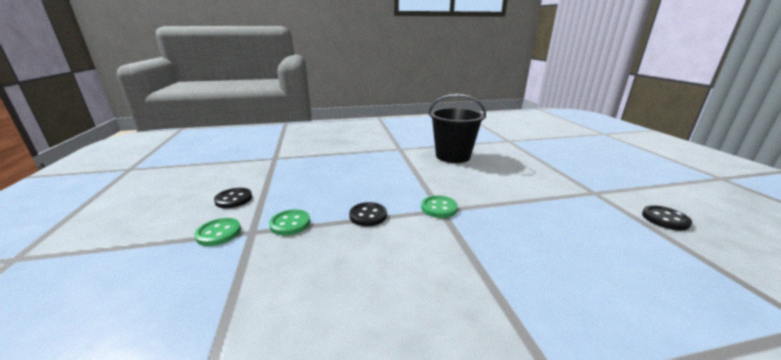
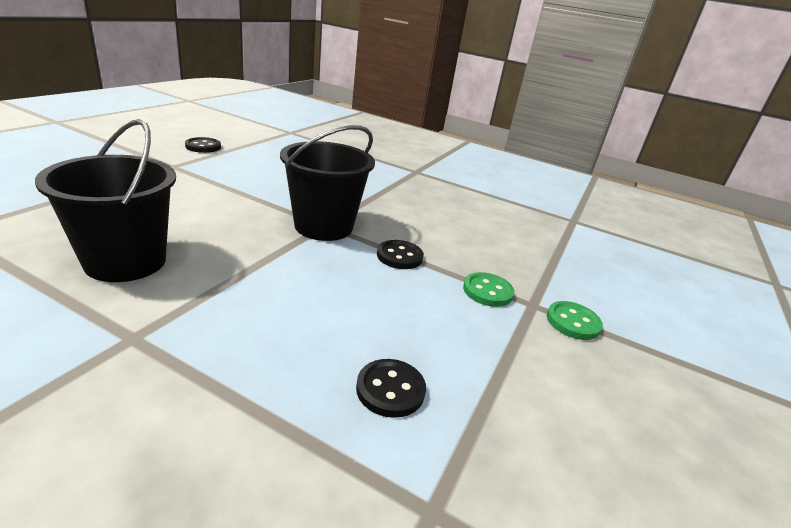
camera: 145 degrees left, 5 degrees up
(234, 199) = (556, 377): black button -> black button (390, 389)
(439, 208) = (323, 226): green button -> black bucket

